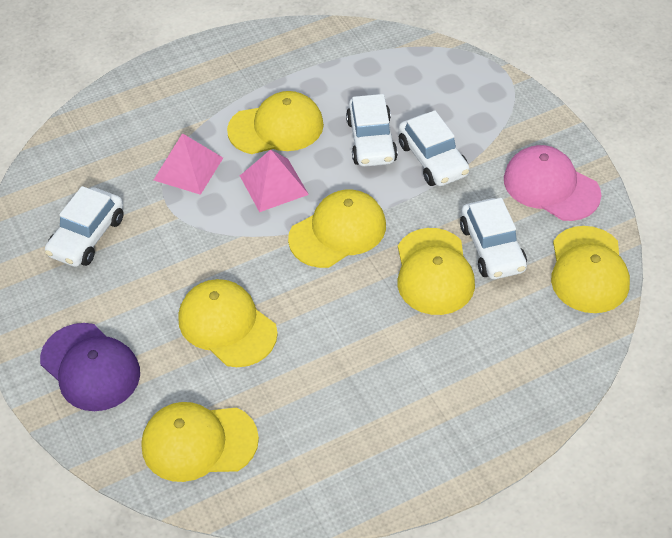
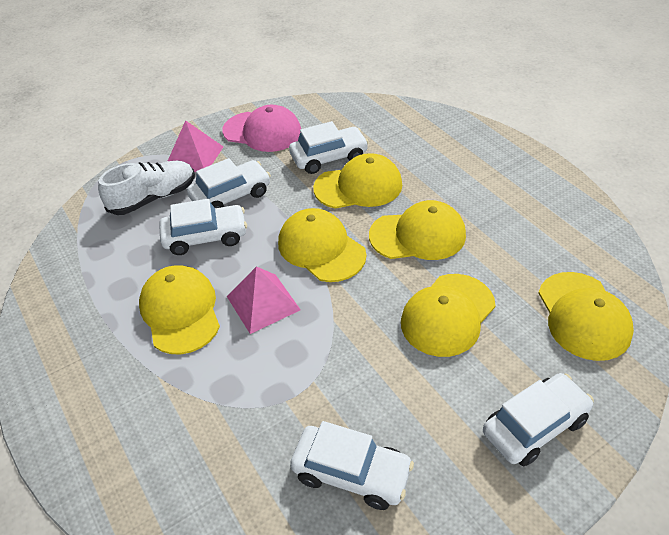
camera: 95 degrees left, 5 degrees down
(90, 367) = (534, 426): purple cap -> white car
(188, 169) = (239, 383): pink pyramid -> pink pyramid (194, 156)
(438, 98) = (153, 198): none -> white shoe
(551, 186) = (262, 132): pink cap -> pink cap turned 105 degrees counterclockwise
(588, 270) = (344, 113): yellow cap -> yellow cap (418, 235)

